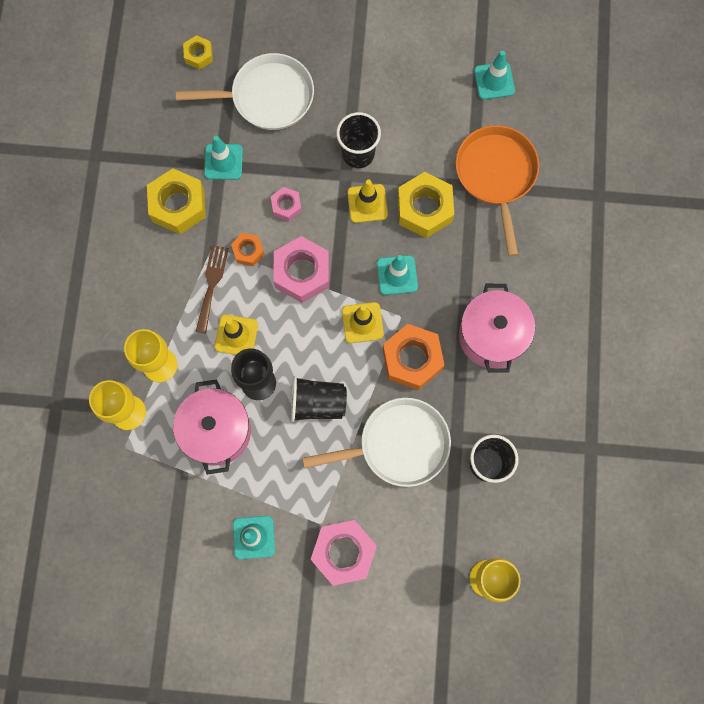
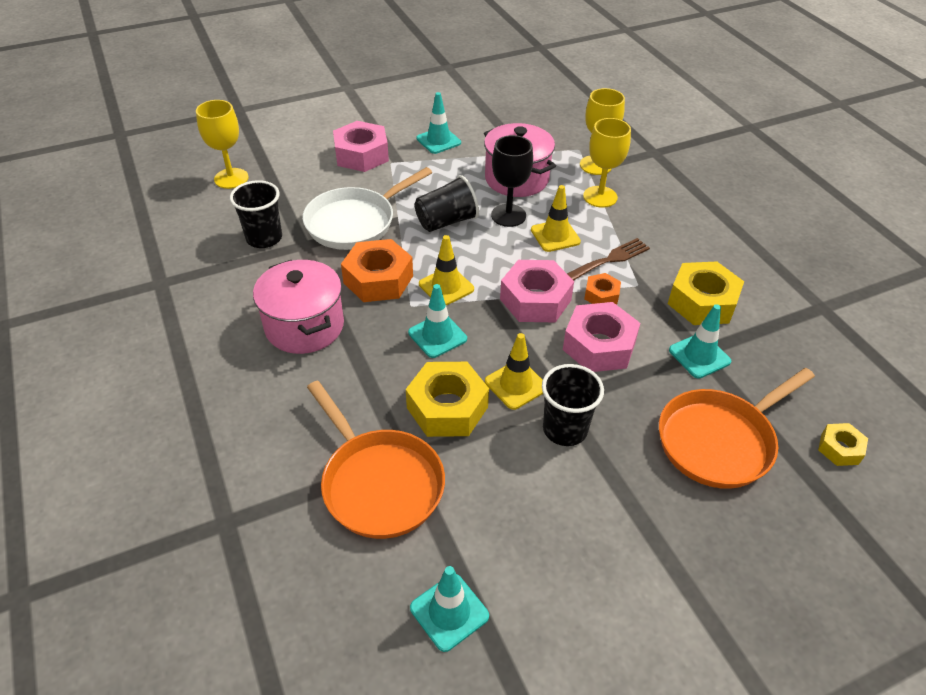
camera: 150 degrees right, 30 degrees down
(211, 284) = (610, 259): brown fork -> brown fork turned 105 degrees counterclockwise
(267, 97) = (720, 440): white pan -> orange pan
(286, 206) = (599, 345): pink nut -> pink nut, size x1.88

